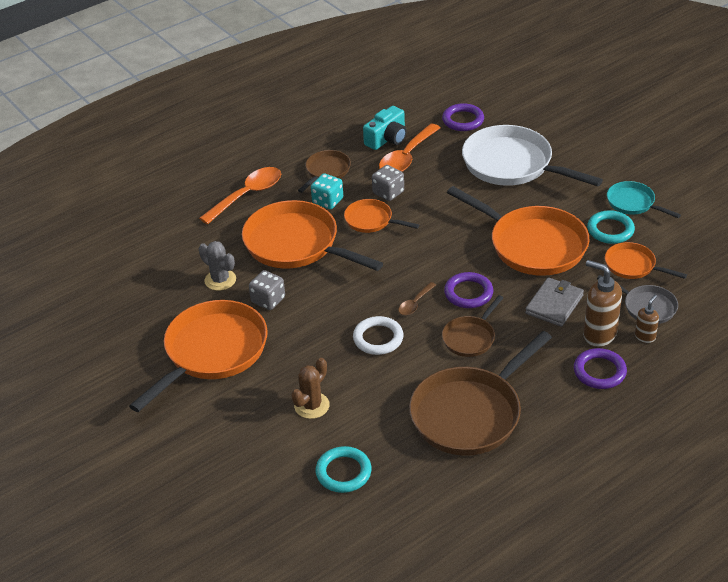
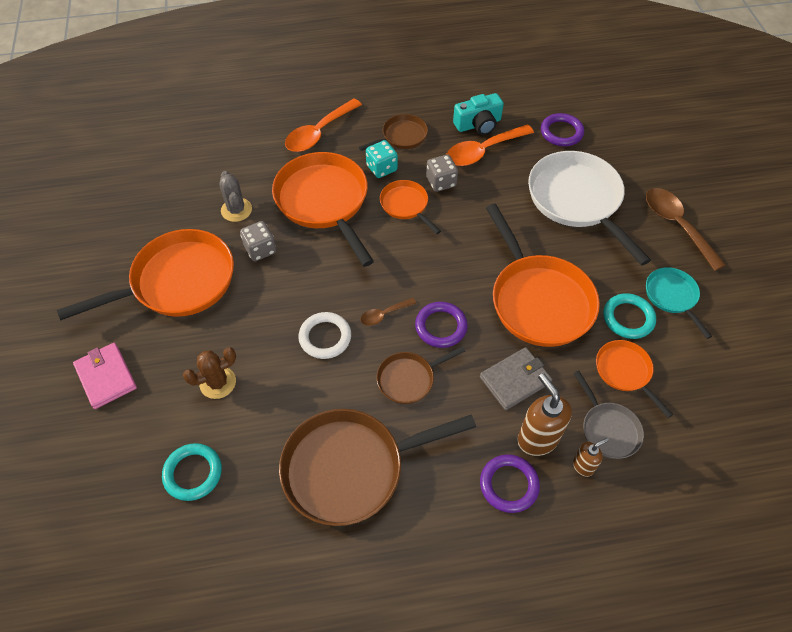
camera: 25 degrees right, 15 degrees up
(207, 443) = (106, 377): none -> pink wallet
(247, 195) = (319, 133): orange spoon -> orange spoon turned 150 degrees clockwise
(602, 153) = (676, 225): none -> brown spoon

